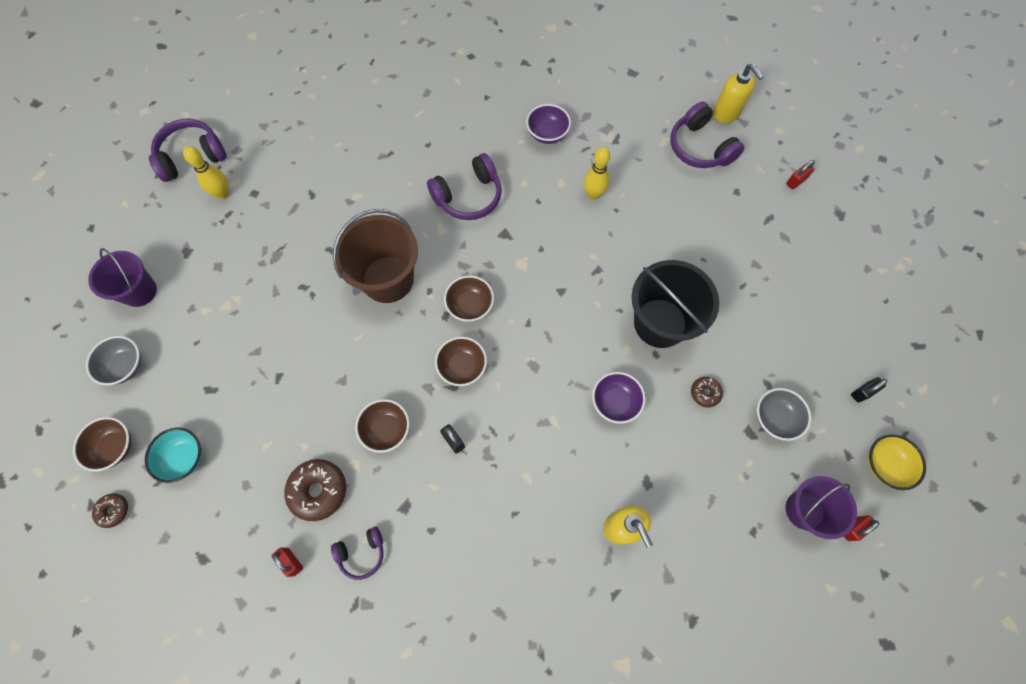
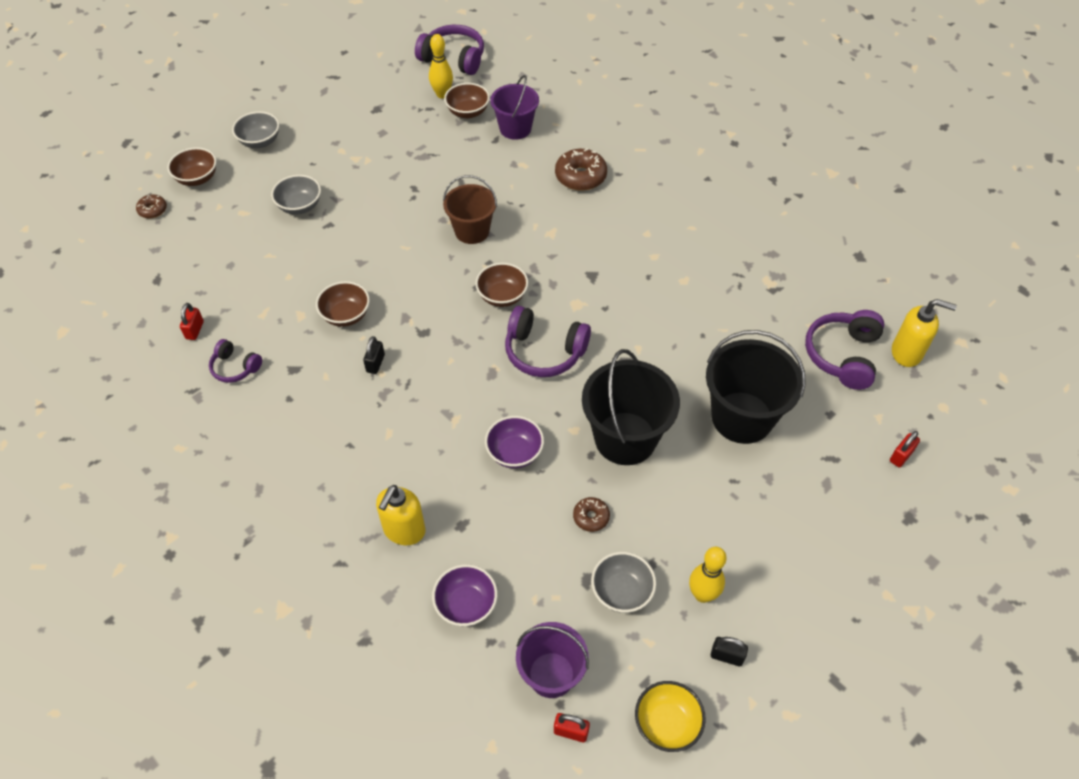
camera: 50 degrees right, 15 degrees down
(139, 291) = (322, 108): purple bucket -> purple bucket (515, 128)
(184, 458) = (221, 218): turquoise bowl -> none
(235, 385) = (300, 206): none -> grey bowl
(318, 490) = (261, 308): brown donut -> brown donut (580, 176)
(388, 279) = (472, 231): brown bucket -> brown bucket, size x0.65
(462, 367) = (443, 327): brown bowl -> brown bowl (468, 112)
(468, 196) = (600, 230): purple headphones -> purple headphones (544, 352)
(547, 134) = (721, 240): purple bowl -> purple bowl (466, 605)
(593, 194) = (699, 309): yellow bowling pin -> yellow bowling pin (702, 594)
(699, 241) = (742, 417): none -> black bucket
(726, 113) = (907, 353): yellow soap dispenser -> yellow soap dispenser turned 90 degrees counterclockwise
(796, 181) = (901, 456): red padlock -> red padlock turned 60 degrees counterclockwise

